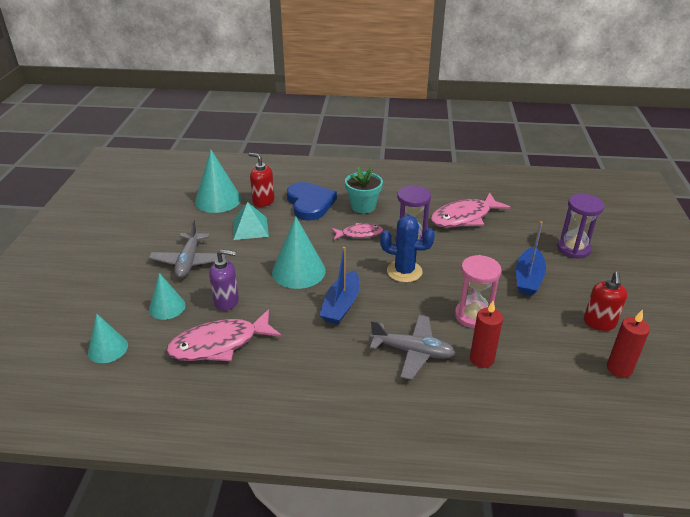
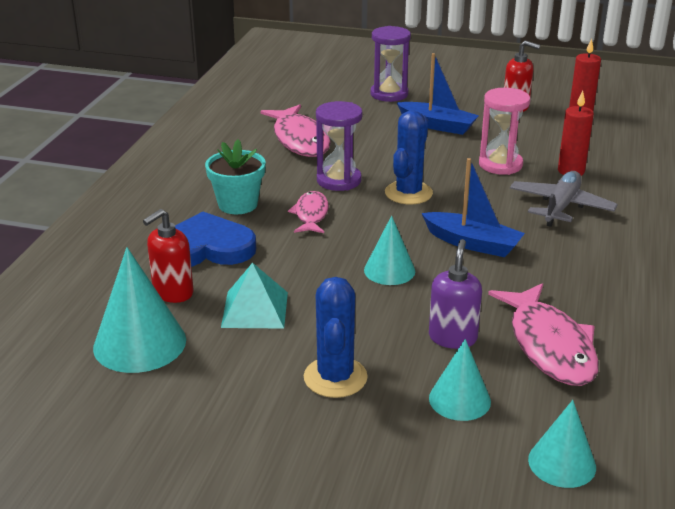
camera: 80 degrees left, 5 degrees down
(189, 261) = (335, 377): grey plane -> blue cactus
(298, 271) = (389, 270): turquoise cone -> turquoise cone, size x0.62

